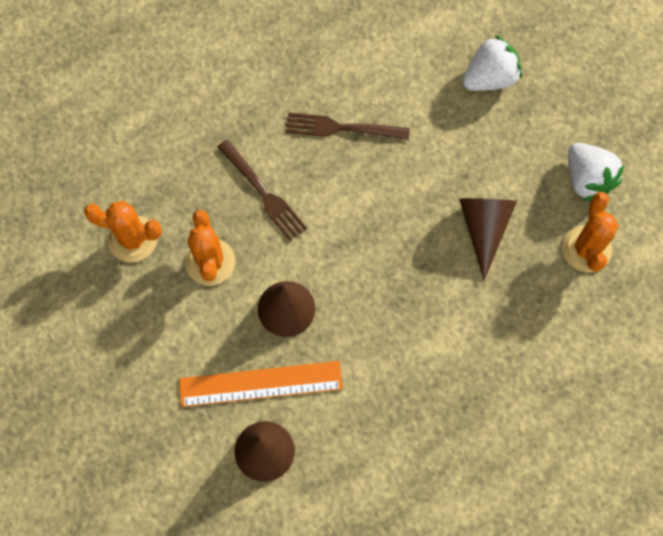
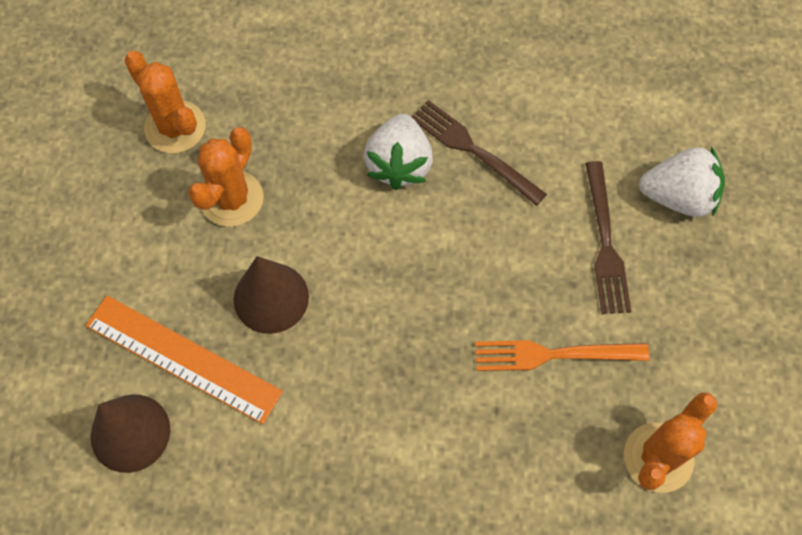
camera: 35 degrees right, 5 degrees down
(264, 193) = (340, 165): brown fork -> brown fork (605, 244)
(484, 228) = (552, 355): brown cone -> orange fork
(587, 179) = (716, 378): white strawberry -> white strawberry (399, 164)

